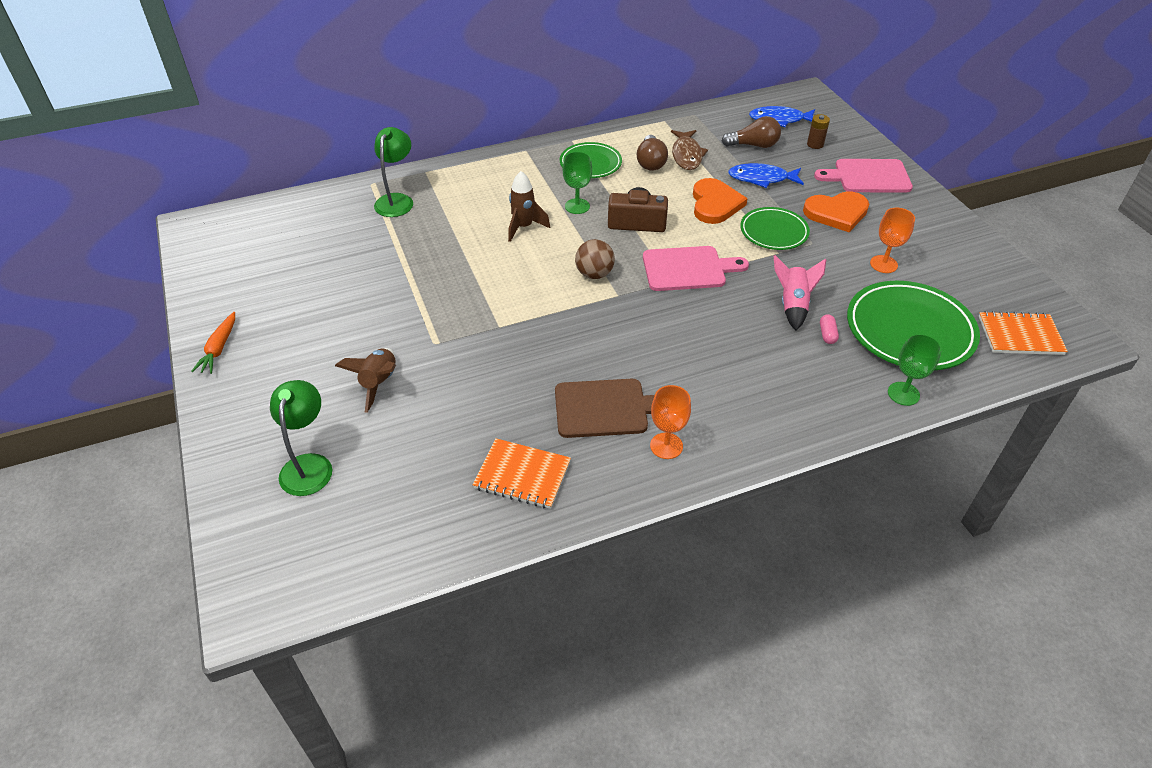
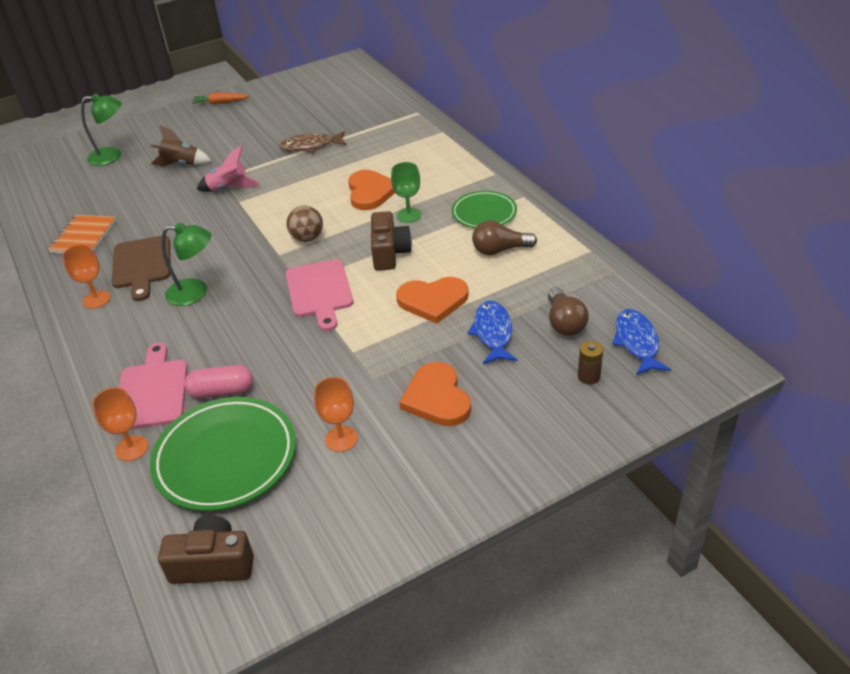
camera: 85 degrees right, 5 degrees down
(397, 200) = (397, 128): green lamp -> green lamp (195, 293)
(524, 227) = (370, 192): brown rocket -> orange heart
(687, 155) = (523, 273): brown fish -> brown fish (311, 146)
(773, 232) = (389, 347): green plate -> none
(793, 305) = (266, 365): pink rocket -> pink rocket (229, 189)
(827, 334) = (222, 391): pink capsule -> pink capsule, size x1.79
(868, 176) = (527, 428): pink cutting board -> pink cutting board (152, 391)
(903, 394) = (132, 448): green goblet -> orange goblet
(1020, 335) = (213, 564): orange notebook -> brown camera

